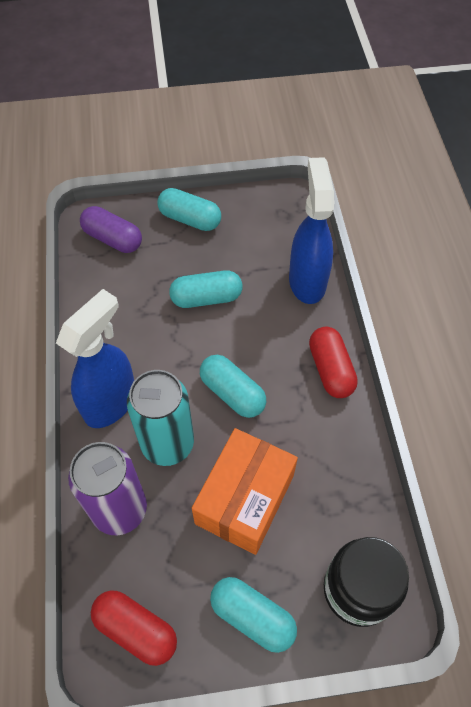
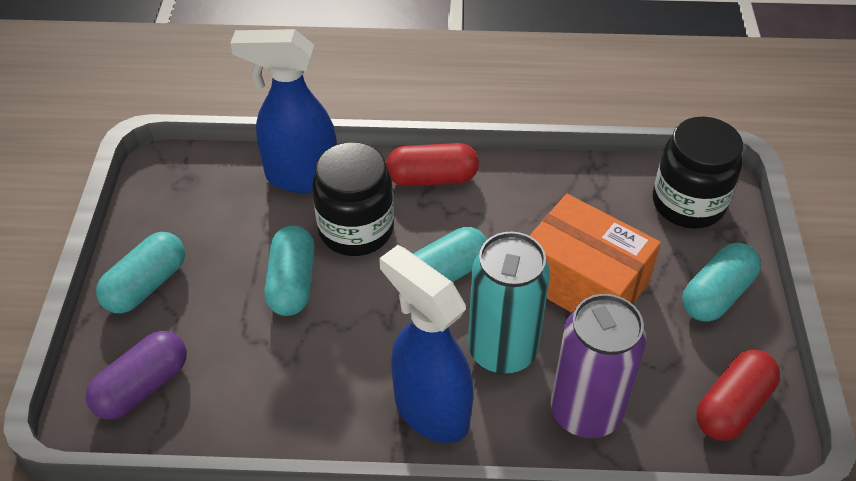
camera: 80 degrees left, 10 degrees down
(263, 327) = (356, 230): none -> black jar

